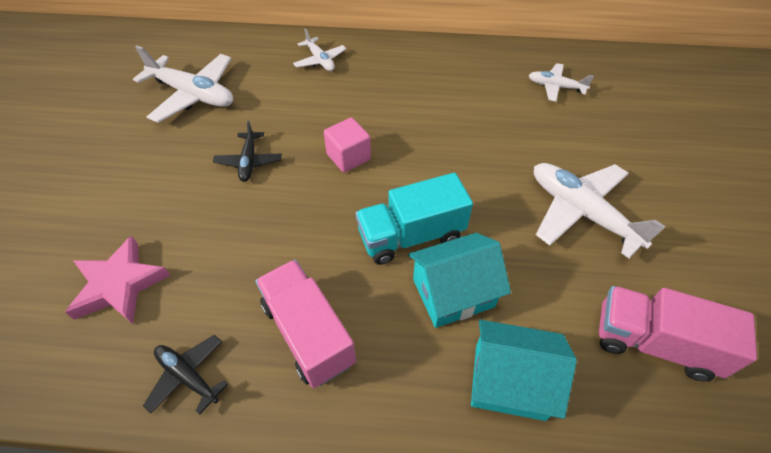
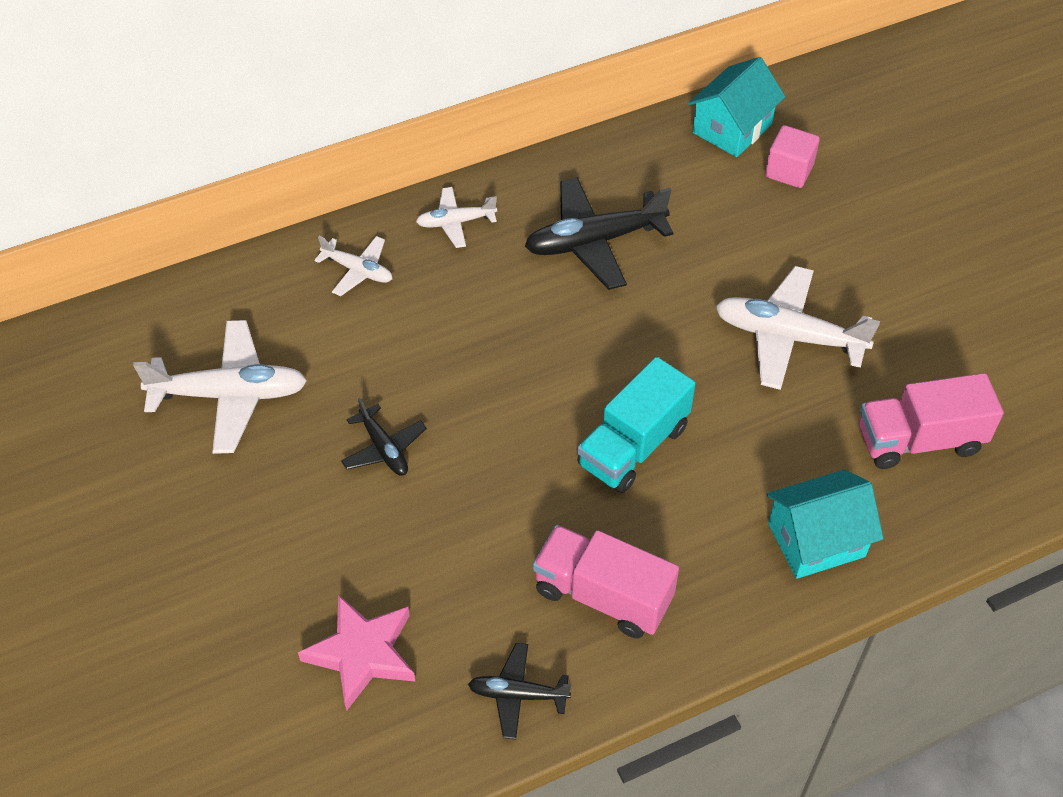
camera: 30 degrees left, 0 degrees up
(348, 157) = (498, 387): pink cube -> pink cube (789, 171)
(453, 293) = (715, 484): turquoise house -> turquoise house (732, 128)
(477, 98) = (594, 242): none -> black plane
(555, 87) = (674, 186): white plane -> white plane (456, 222)

